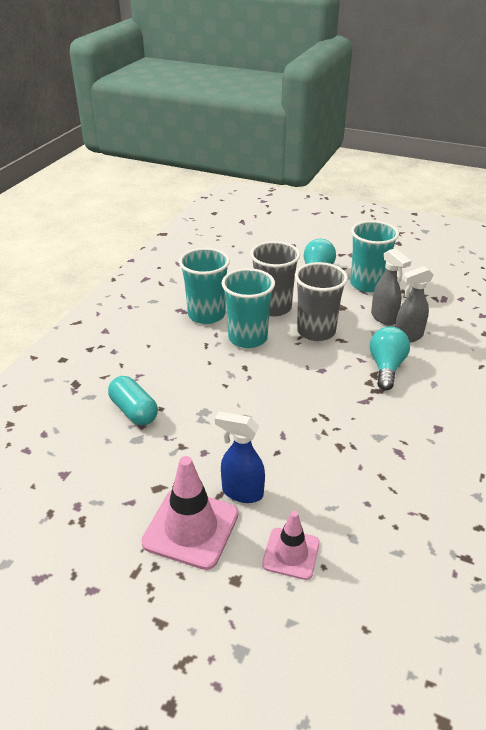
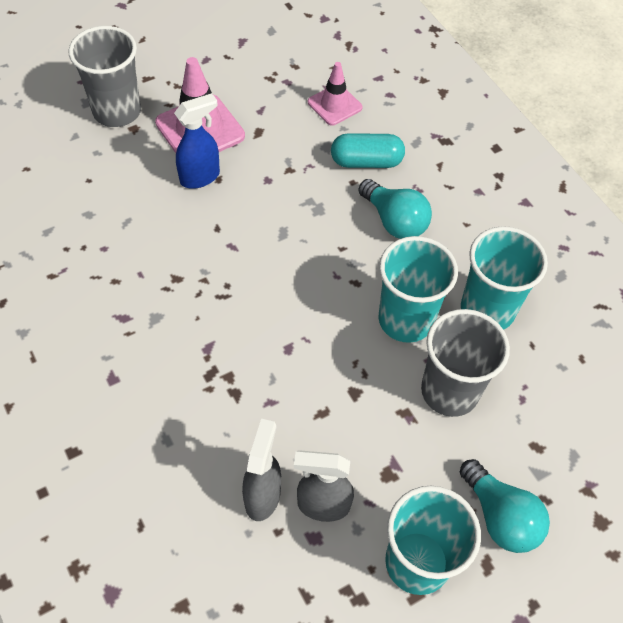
camera: 125 degrees right, 20 degrees up
(291, 553) = (118, 169): pink traffic cone -> pink traffic cone (334, 105)
(316, 331) = (361, 399): grey cup -> grey cup (117, 111)
(386, 367) = (234, 416): turquoise light bulb -> turquoise light bulb (394, 221)

